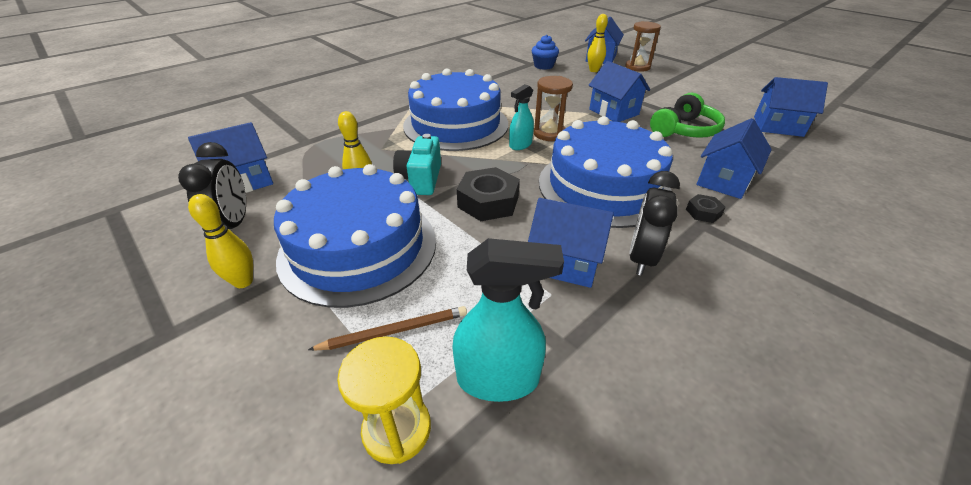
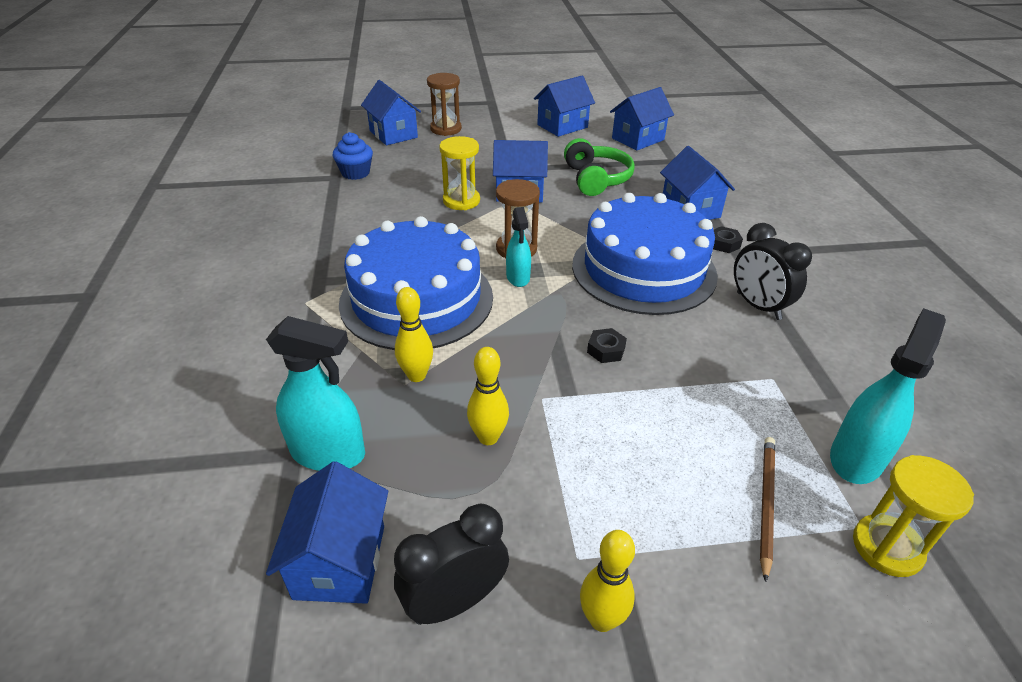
camera: 55 degrees left, 0 degrees up
(234, 224) = (455, 601): black clock -> black clock turned 60 degrees counterclockwise
(312, 150) = (328, 453): none -> turquoise spray bottle
(358, 247) = (610, 484): blue cake -> none
(421, 179) = (515, 379): turquoise camera -> none
(488, 202) = (606, 350): black nut -> black nut, size x0.51
(565, 262) = (737, 349): blue house -> blue house (562, 126)
(569, 100) = (461, 201): none -> yellow hourglass
(593, 70) = (415, 153): yellow bowling pin -> yellow bowling pin (416, 375)

